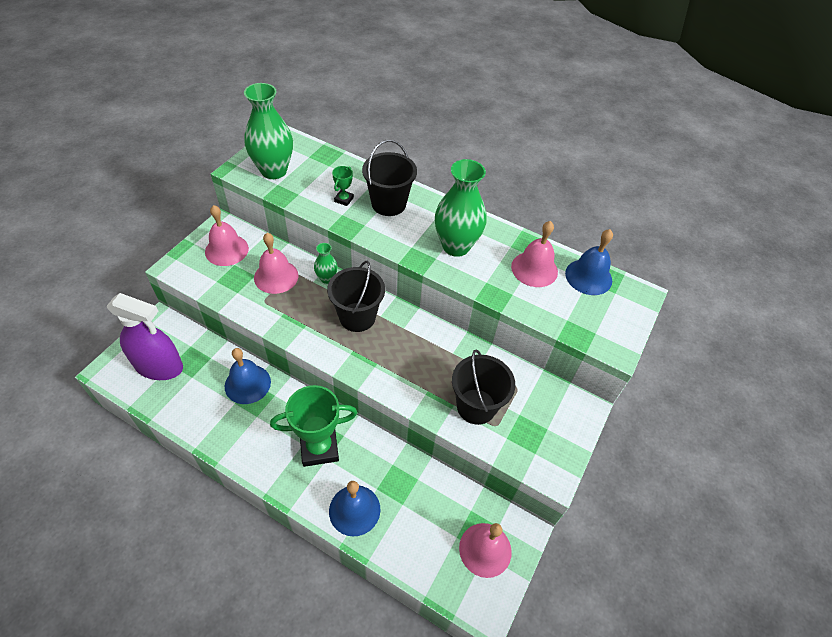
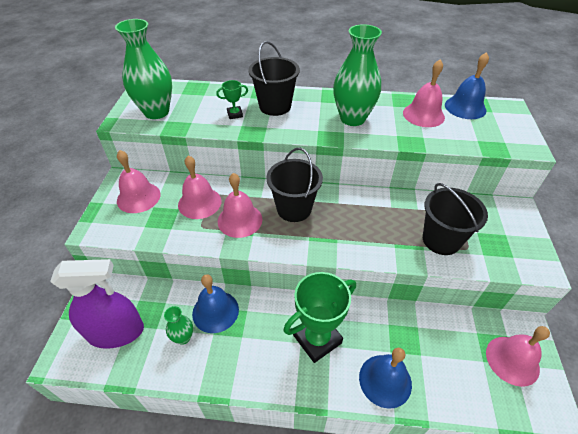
camera: 20 degrees left, 5 degrees down
(301, 308) = (240, 220): none -> pink bell
(326, 278) = (246, 189): green vase -> green vase (183, 337)
(344, 199) = (235, 114): green trophy -> green trophy turned 75 degrees clockwise

